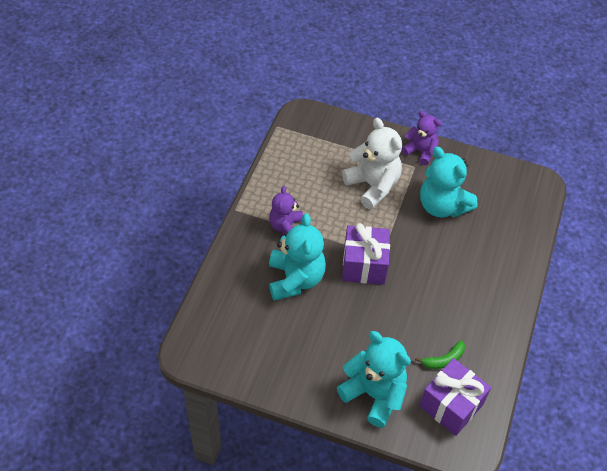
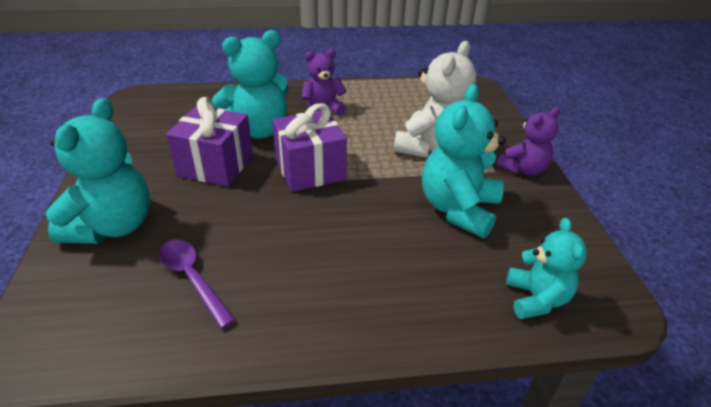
camera: 65 degrees right, 15 degrees down
(420, 151) = (523, 169): purple teddy bear -> purple teddy bear turned 45 degrees clockwise
(443, 360) = (193, 278): green banana -> purple spoon
(451, 405) = (110, 309): purple gift -> purple gift (215, 165)
(523, 211) = (536, 299): none -> turquoise teddy bear

